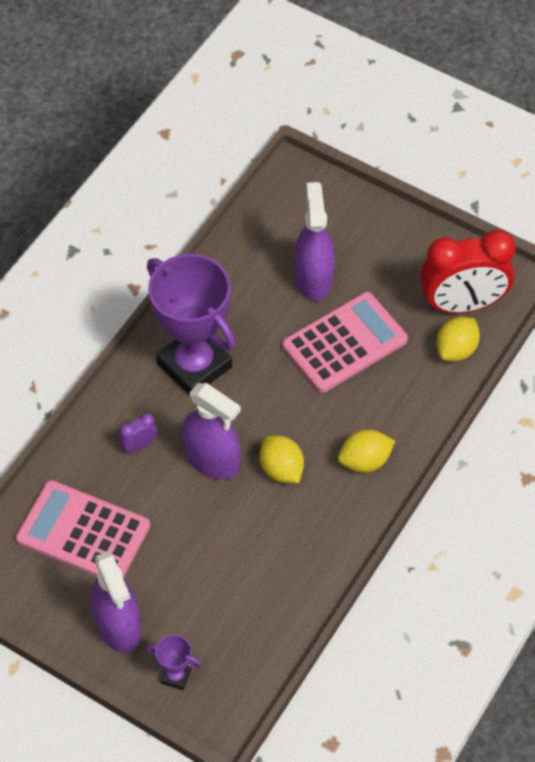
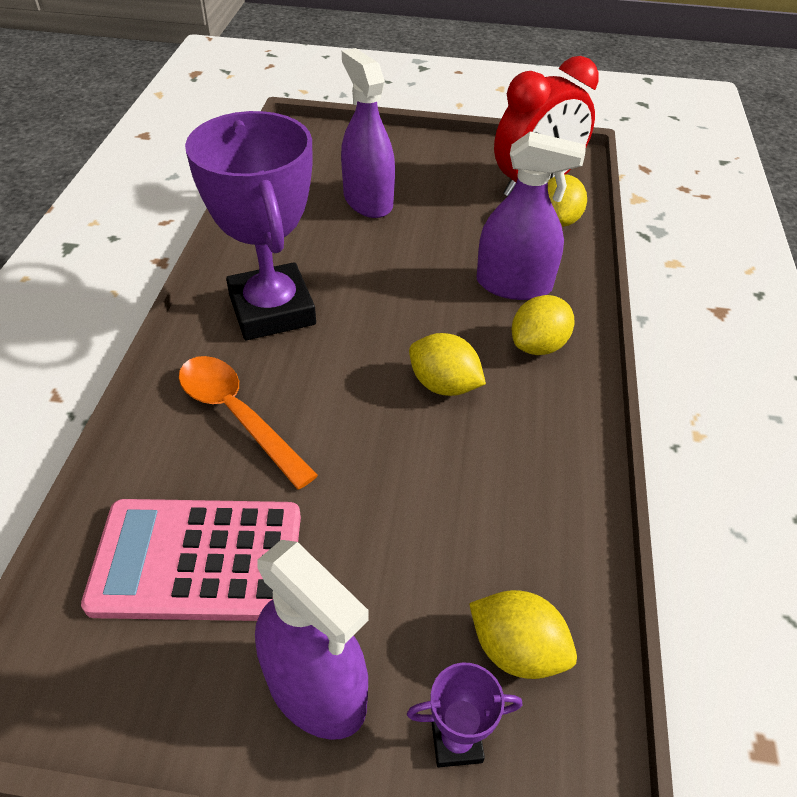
camera: 25 degrees left, 10 degrees down
(139, 445) = (238, 416): purple clock -> orange spoon
(194, 365) = (272, 310): purple trophy -> purple trophy turned 45 degrees clockwise
(212, 459) = (347, 401): purple spray bottle -> purple spray bottle (514, 285)
(230, 647) = (517, 650): none -> yellow lemon
(344, 343) = (437, 244): pink calculator -> none

